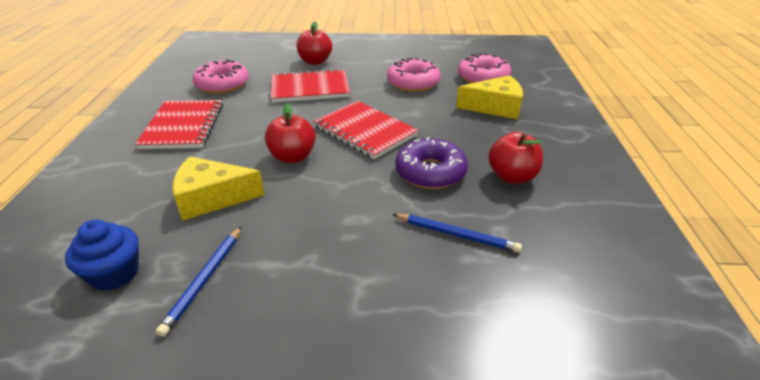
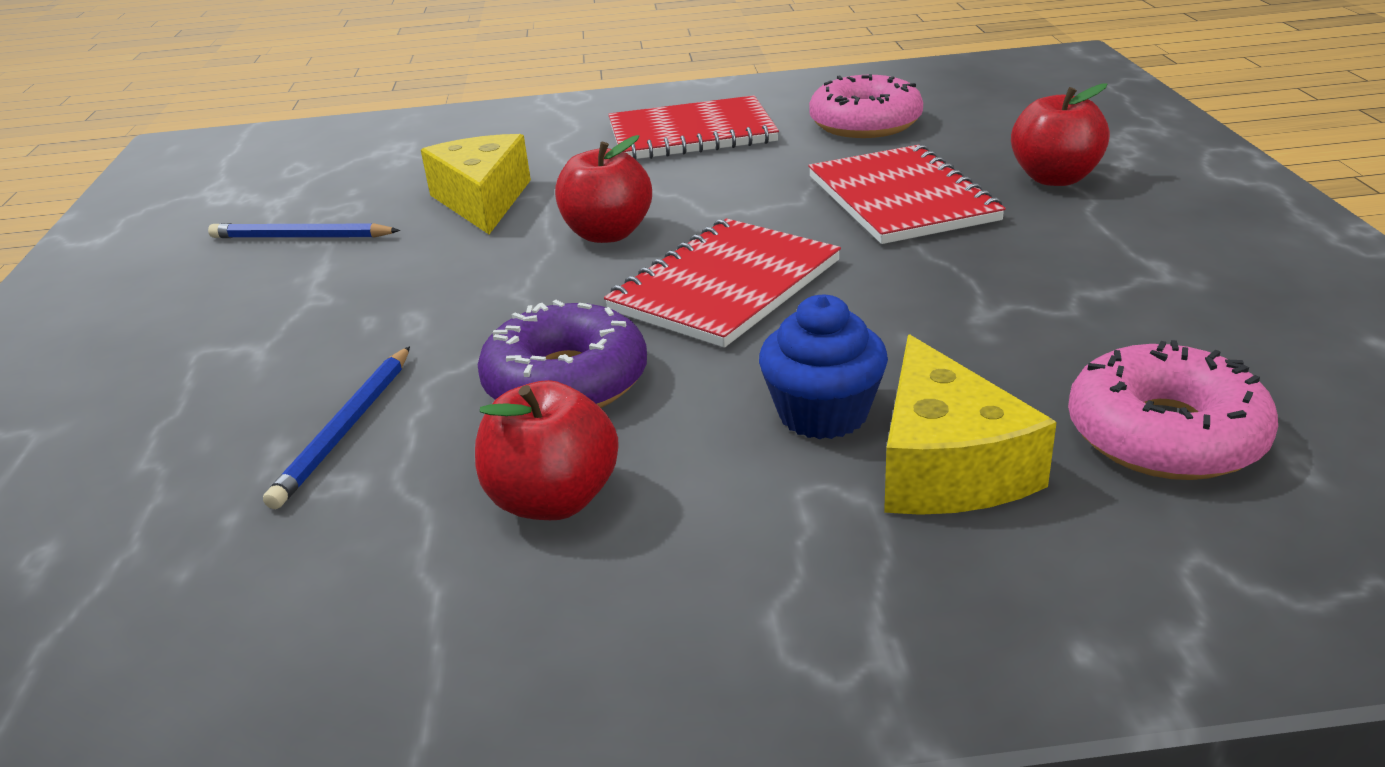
camera: 85 degrees right, 5 degrees down
(114, 273) = (331, 186): blue cupcake -> blue cupcake (823, 413)
(413, 83) = (1026, 315): pink donut -> none

